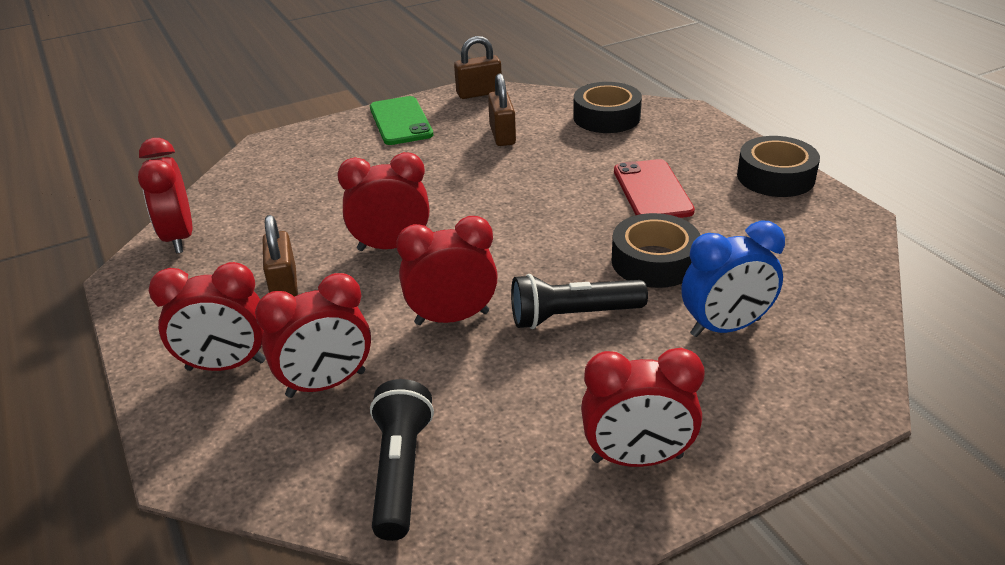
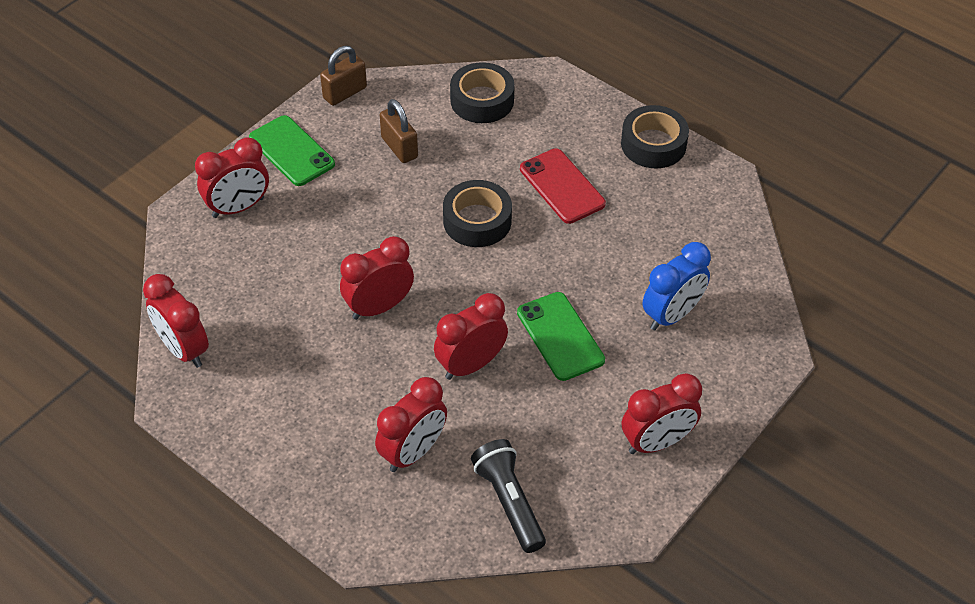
camera: 25 degrees left, 15 degrees up
(226, 365) = (325, 460): red clock -> red clock (238, 208)
(284, 287) = (317, 374): brown padlock -> none
(573, 316) = (560, 336): black flashlight -> green phone
(654, 261) = (596, 264): black tape -> black tape (477, 221)

